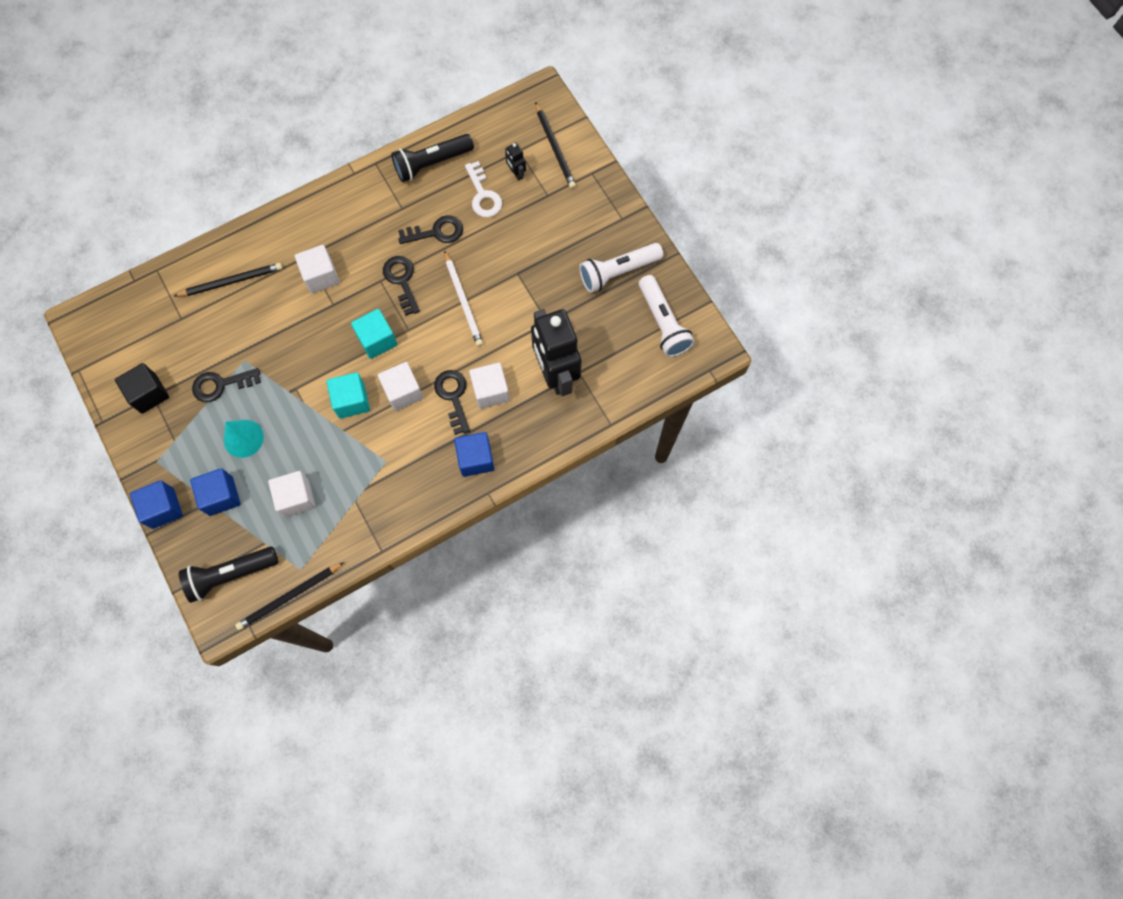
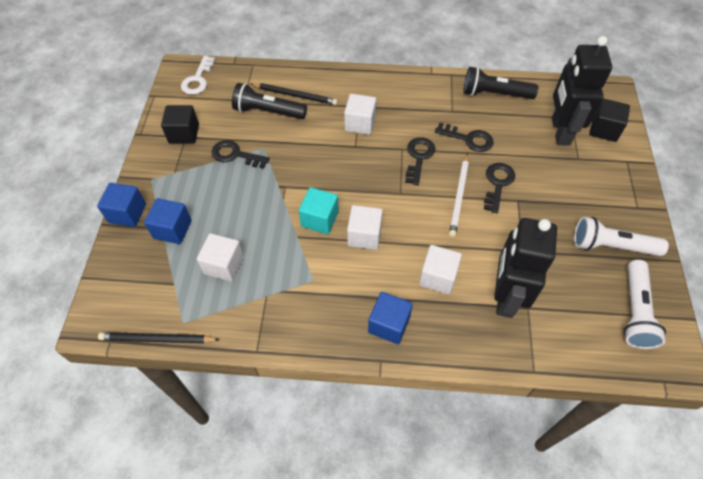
camera: 35 degrees right, 15 degrees down
(230, 574) = (130, 291): black flashlight -> black flashlight (268, 112)
(243, 438) = (221, 199): turquoise cone -> none
(377, 340) = (371, 187): turquoise cube -> none
(453, 397) = (403, 263): black key -> black key (498, 184)
(483, 195) = (523, 133): white key -> white key (198, 79)
(516, 173) = (560, 131): black robot -> black robot, size x2.48
(555, 148) = (604, 129): black pencil -> black cube

